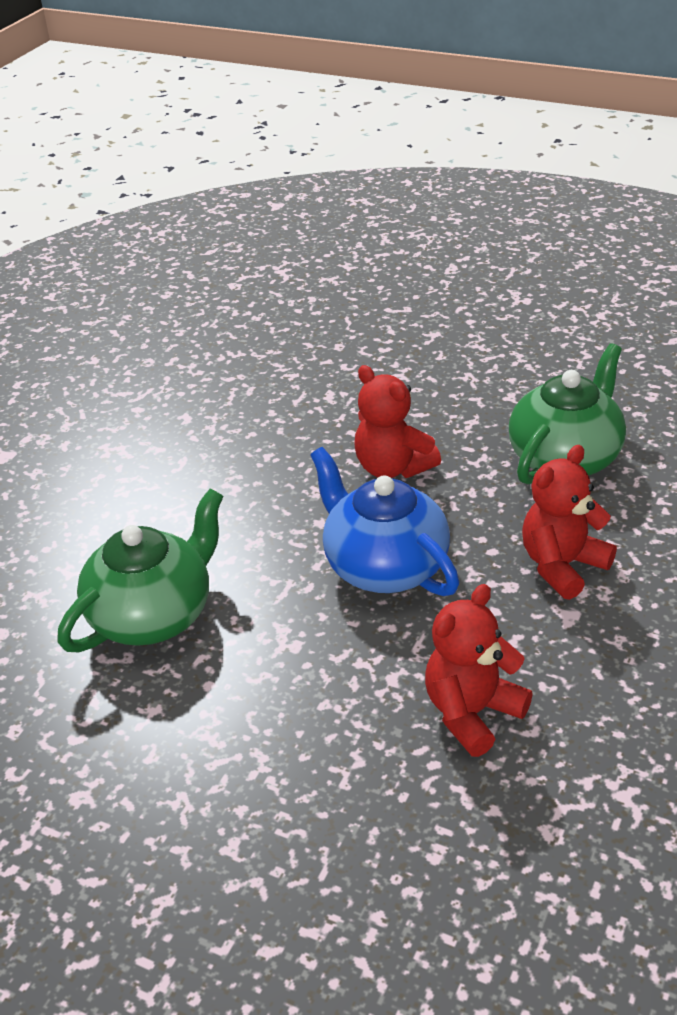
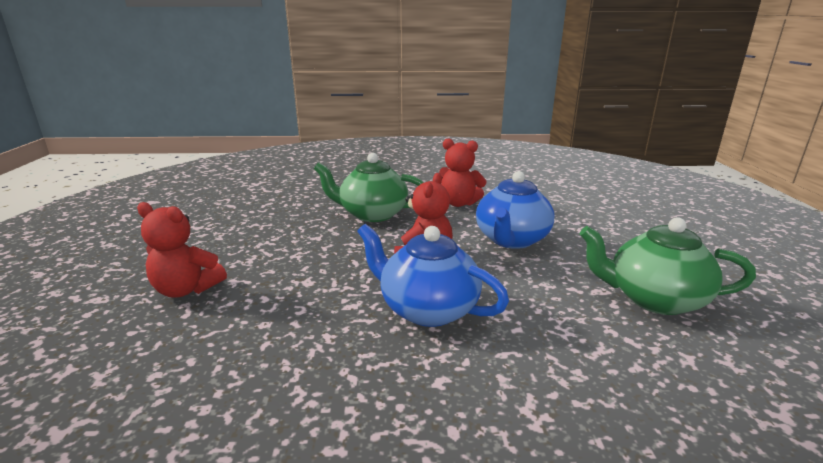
camera: 120 degrees left, 15 degrees down
(283, 439) = (427, 309): none -> blue teapot
(472, 713) = (567, 205): red teddy bear -> red teddy bear (186, 289)

